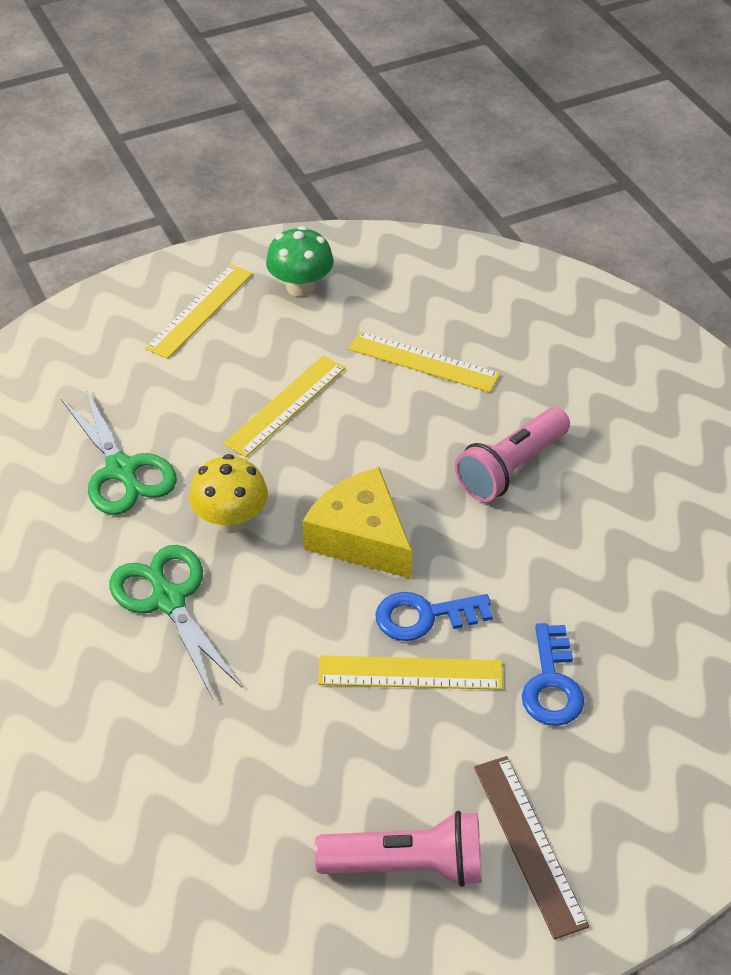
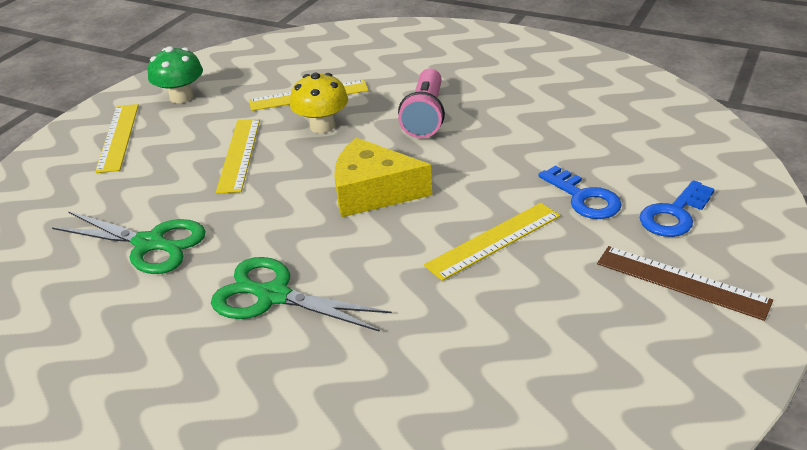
camera: 35 degrees left, 10 degrees down
(231, 520) = (269, 228): yellow mushroom -> yellow mushroom (322, 126)
(407, 865) = (628, 341): pink flashlight -> none
(424, 616) = (465, 208): blue key -> blue key (674, 214)

